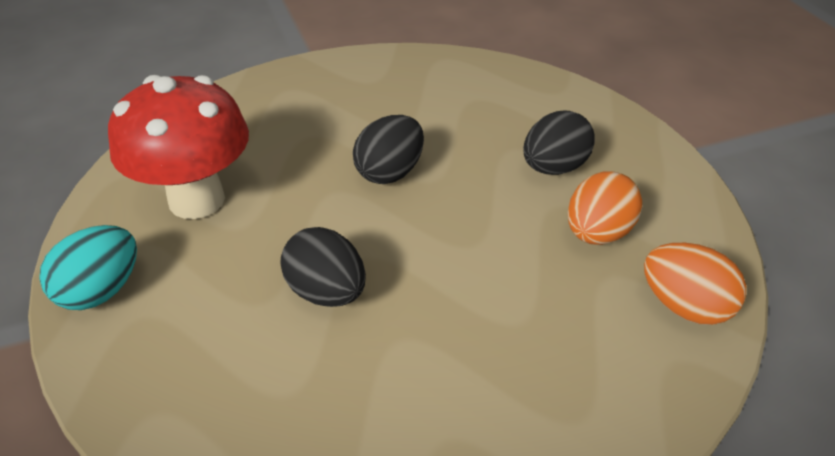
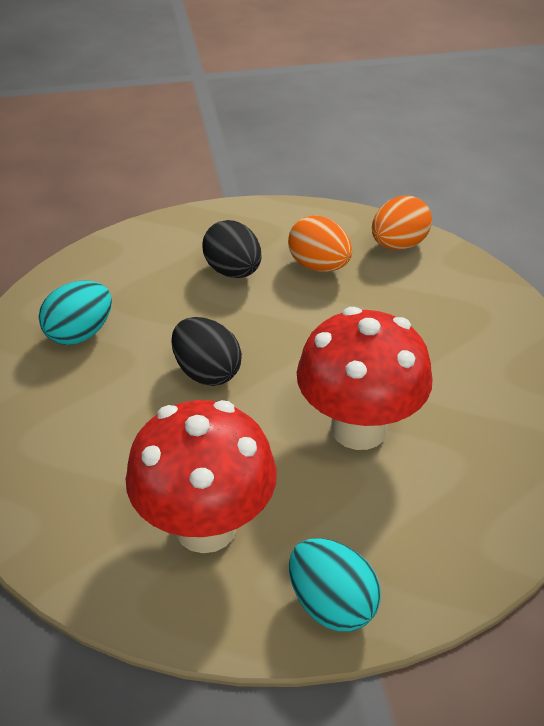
camera: 80 degrees left, 0 degrees up
(327, 292) = (359, 428): black egg -> red mushroom
(423, 92) = (80, 334): none -> turquoise egg

